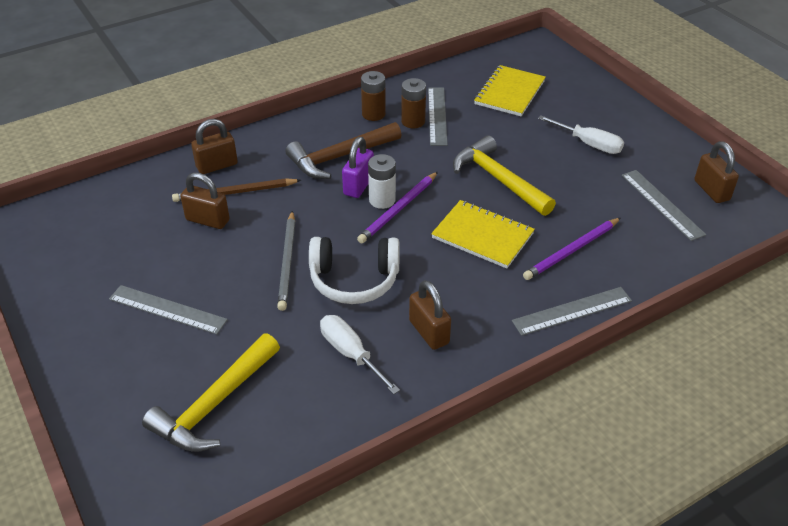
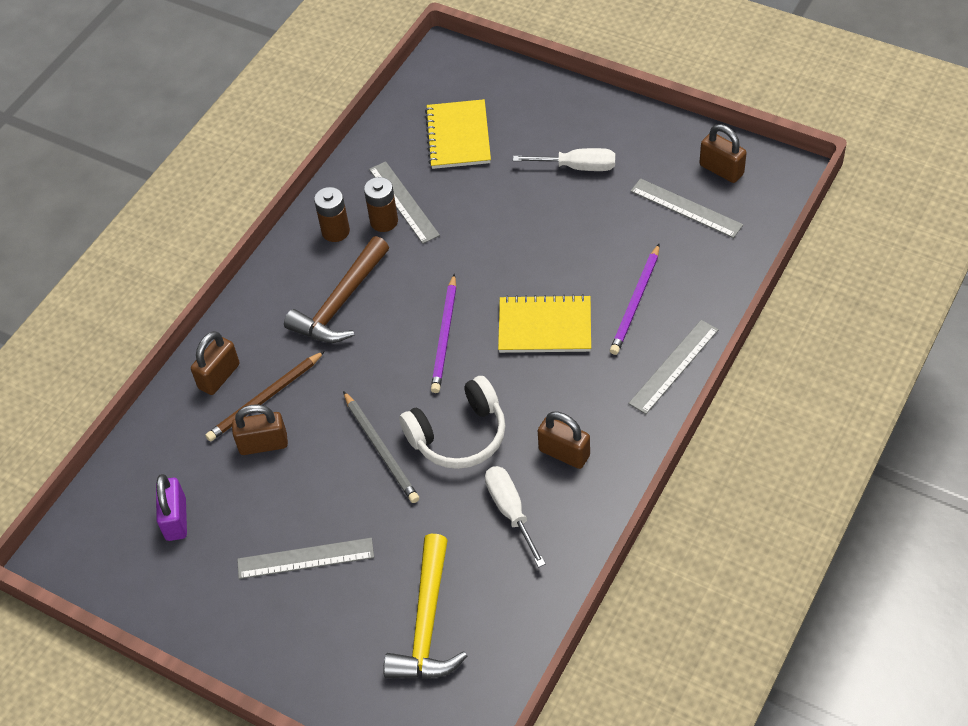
camera: 25 degrees left, 10 degrees up
(351, 353) = (510, 511): white screwdriver -> white screwdriver turned 45 degrees clockwise
(358, 185) = (385, 328): purple padlock -> purple padlock (176, 519)
(382, 200) = (421, 333): white battery -> none
(498, 179) = (517, 253): yellow hammer -> none

